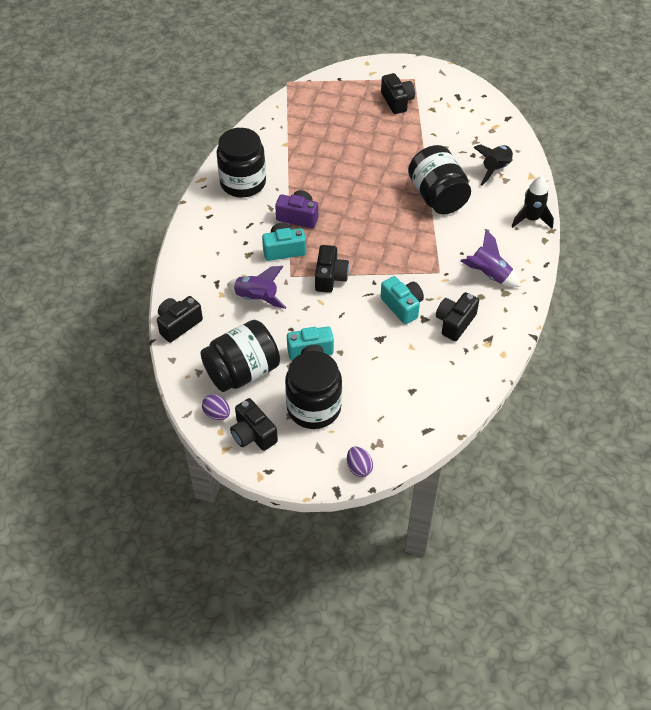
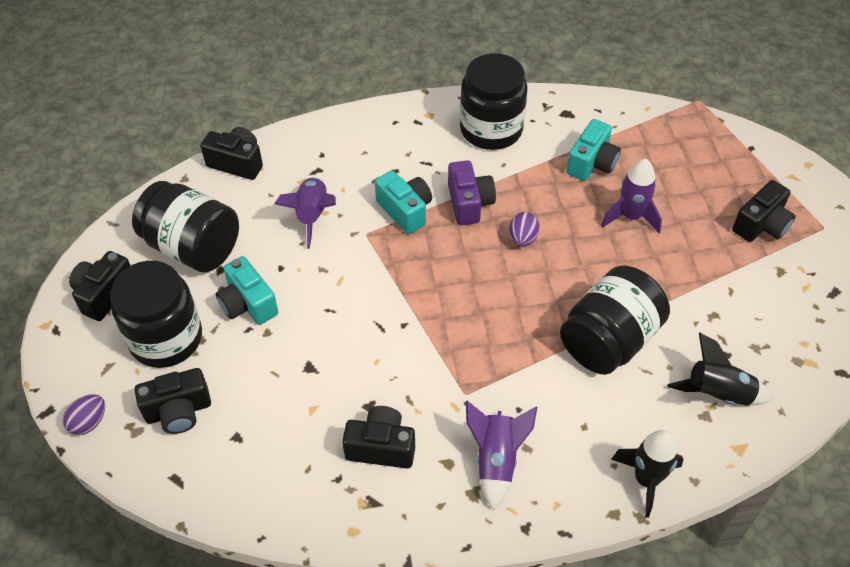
camera: 65 degrees right, 0 degrees up
(217, 414) = (122, 249): purple egg -> purple egg (522, 239)
(330, 277) = (386, 274): black camera -> black camera (178, 411)
(357, 150) = (630, 217): none -> purple rocket
(402, 306) = (378, 372): turquoise camera -> turquoise camera (591, 163)

